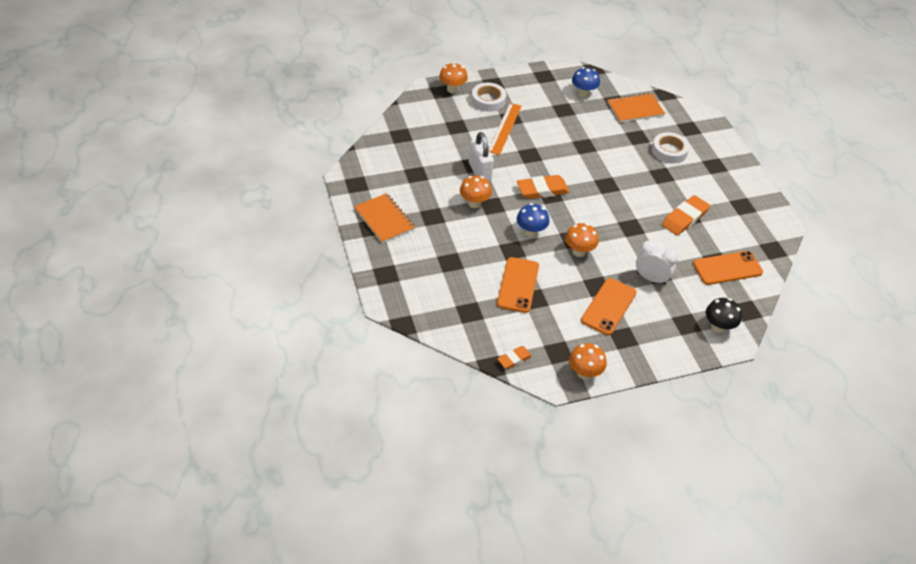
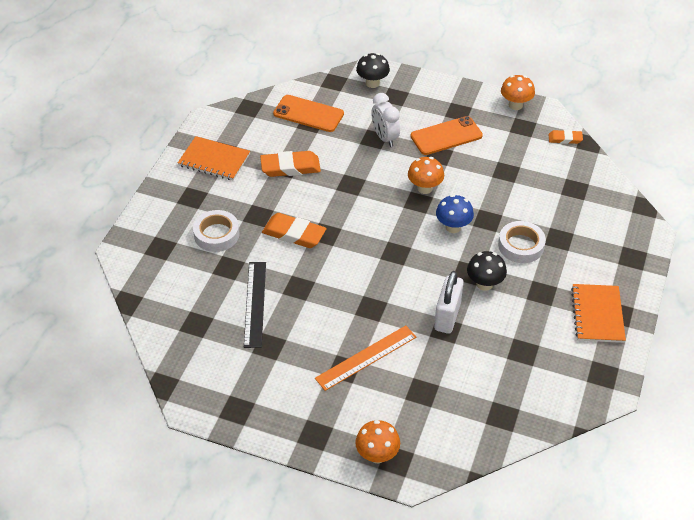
camera: 140 degrees left, 0 degrees up
(474, 203) = (484, 284): orange mushroom -> black mushroom
(488, 100) = (347, 410): white tape -> white tape (521, 245)
(518, 285) = (510, 188): orange phone -> none
(542, 190) = (398, 262): orange eraser -> orange eraser (294, 234)
(583, 93) = (219, 355): blue mushroom -> none
(597, 125) = (255, 303): none -> black ruler
(635, 109) = (186, 301): orange notebook -> orange notebook (214, 160)

